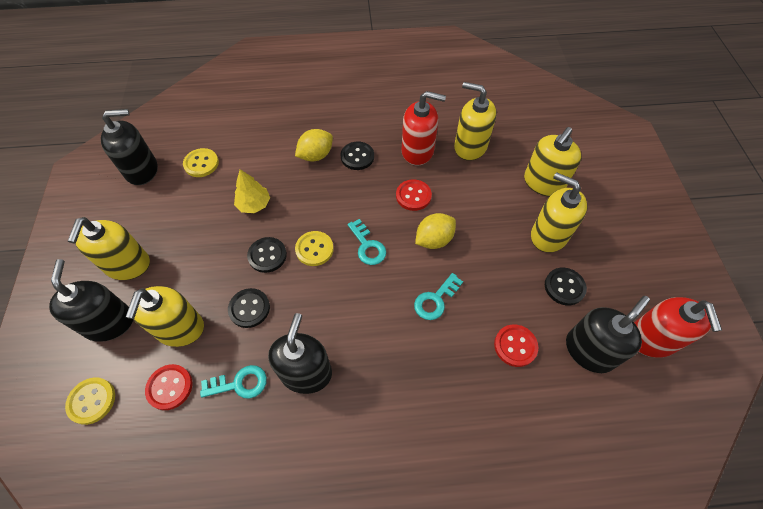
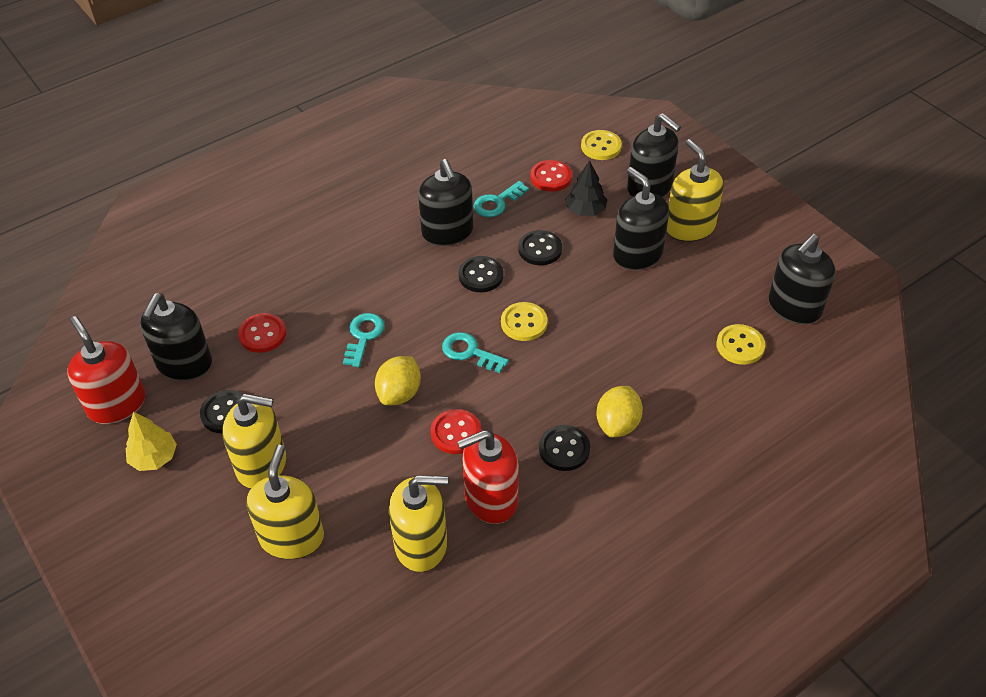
camera: 150 degrees right, 10 degrees down
(180, 328) = (585, 210): yellow soap dispenser -> black tree
(187, 262) = (637, 254): none -> black soap dispenser
(254, 204) = (631, 333): yellow tree -> yellow tree (154, 458)
(267, 255) = (566, 295): black button -> black button (481, 275)

